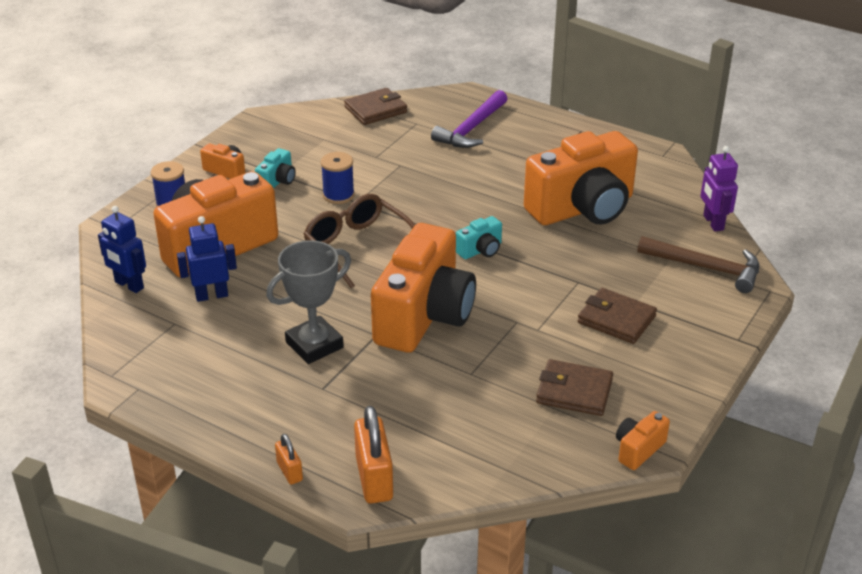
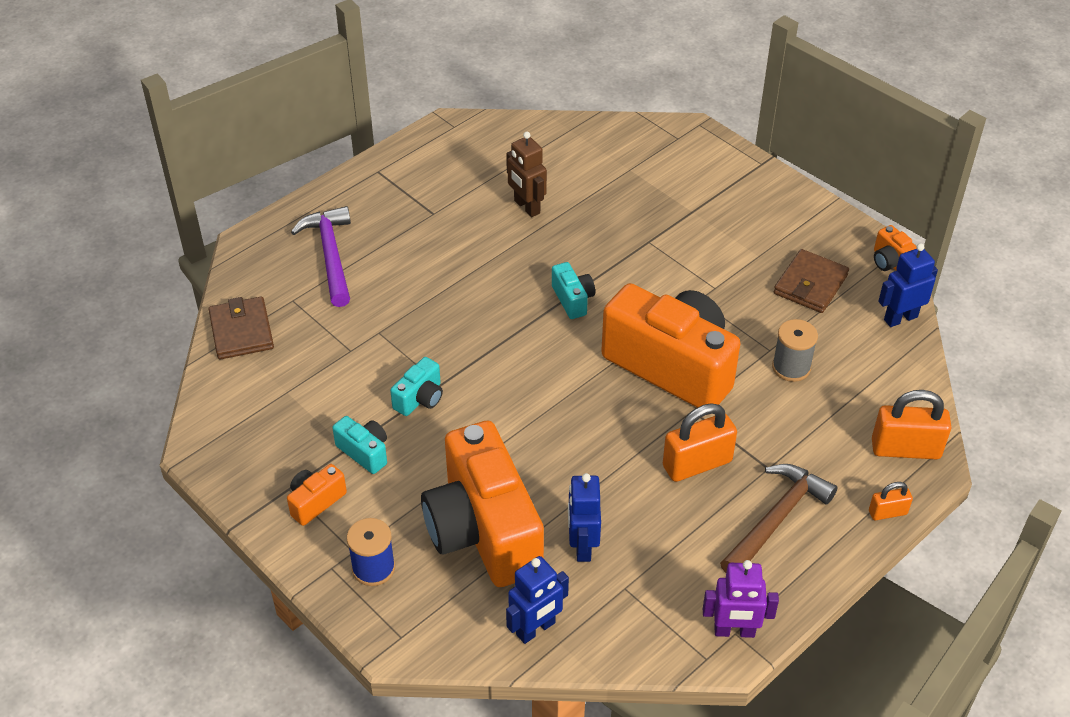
camera: 75 degrees left, 10 degrees up
(314, 345) = (697, 464): grey trophy -> orange padlock
(338, 195) = (420, 398): blue spool -> turquoise camera
(358, 247) = (531, 398): brown glasses -> none
(453, 389) = (791, 367): none -> grey spool
(472, 129) = (330, 255): purple hammer -> purple hammer turned 150 degrees counterclockwise
(557, 461) = (900, 318): none -> blue robot
(583, 208) = (526, 207): orange camera -> brown robot
(616, 319) = (714, 231): brown wallet -> none
(706, 268) = (654, 152): brown hammer -> brown hammer (776, 519)
(713, 223) = (584, 127): purple robot -> purple robot (734, 631)

